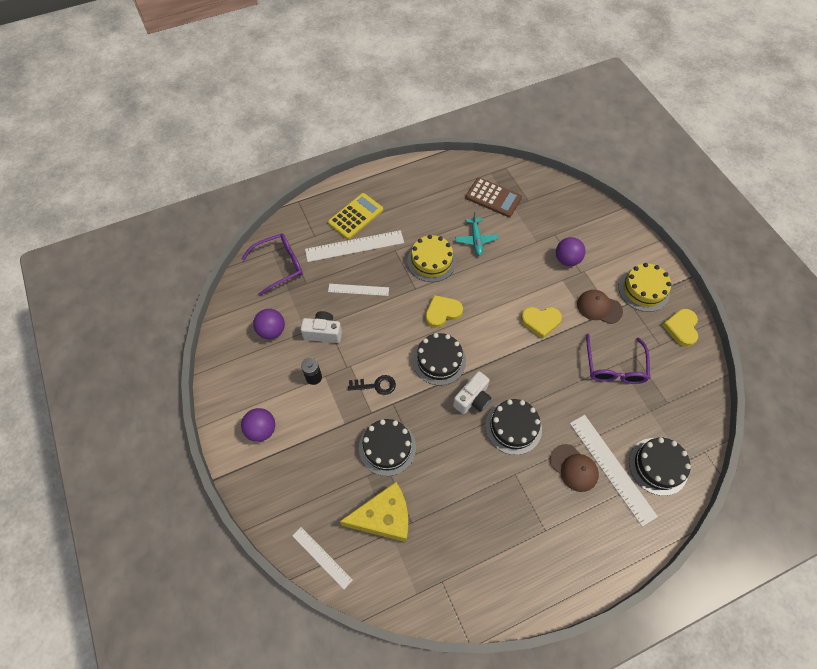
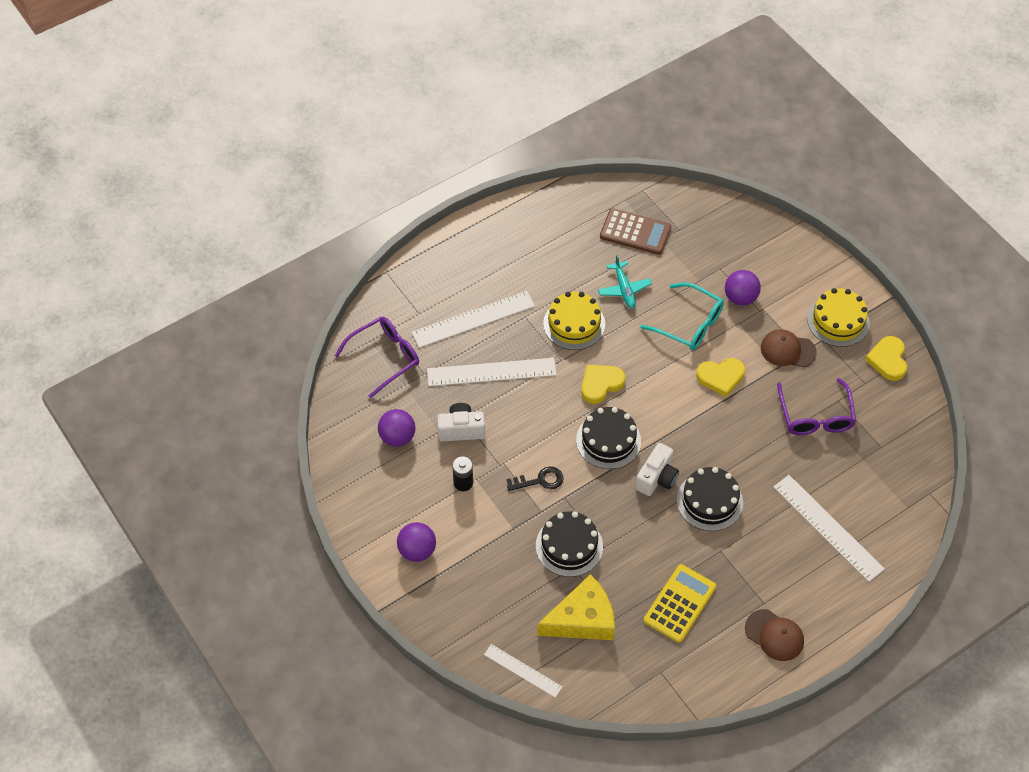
camera: 10 degrees left, 5 degrees down
(356, 216) = (465, 281): yellow calculator -> yellow calculator (679, 603)
(358, 290) = (491, 372): white ruler -> white ruler, size x1.69
(522, 274) = (689, 324): none -> turquoise glasses
(574, 468) = (785, 534): brown cap -> brown cap (774, 635)
(658, 466) = (879, 517): black cake -> none

